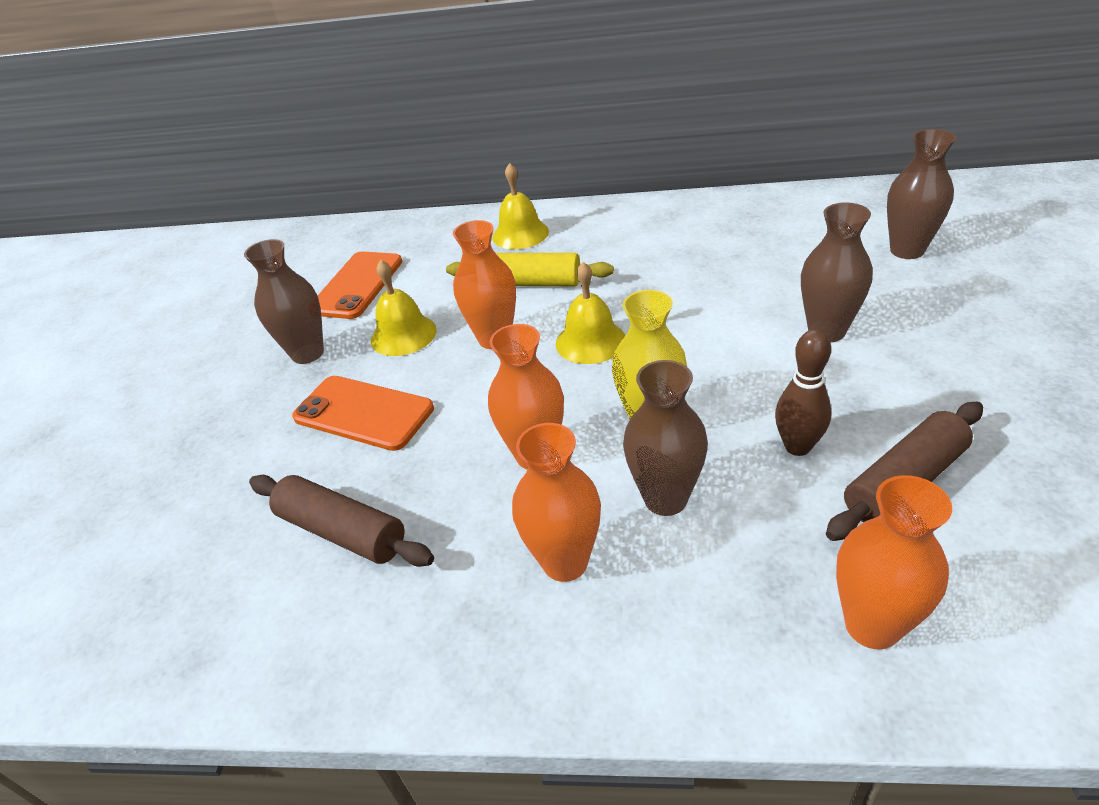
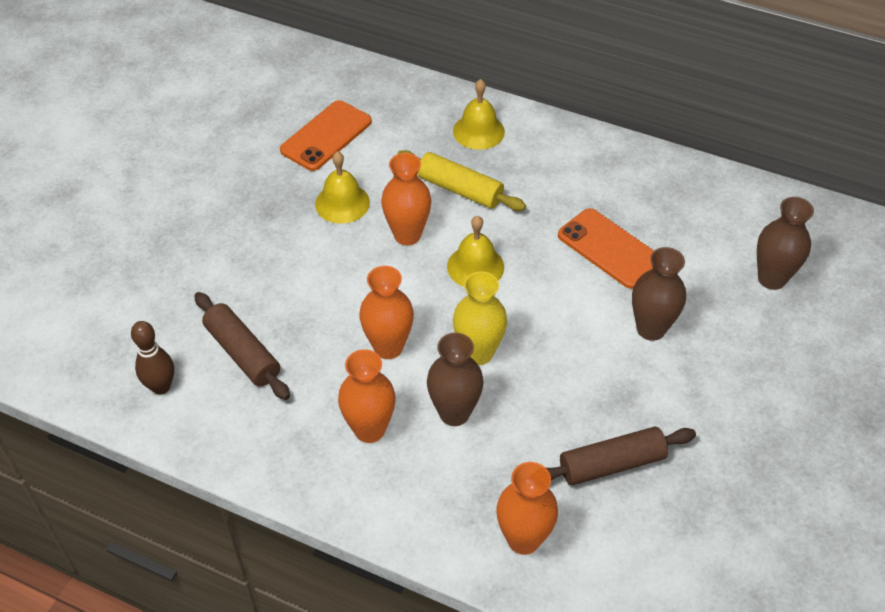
camera: 15 degrees right, 10 degrees up
(308, 353) = (266, 192): brown vase -> none
(363, 413) = (288, 264): orange phone -> orange phone (609, 248)
(797, 446) = (563, 411): brown bowling pin -> brown bowling pin (161, 387)

